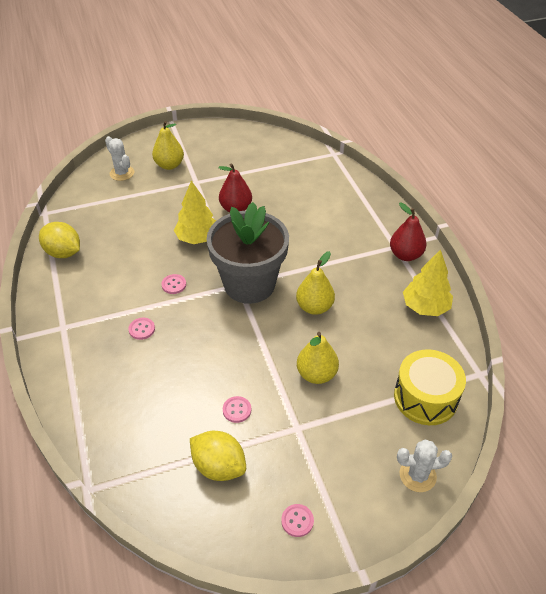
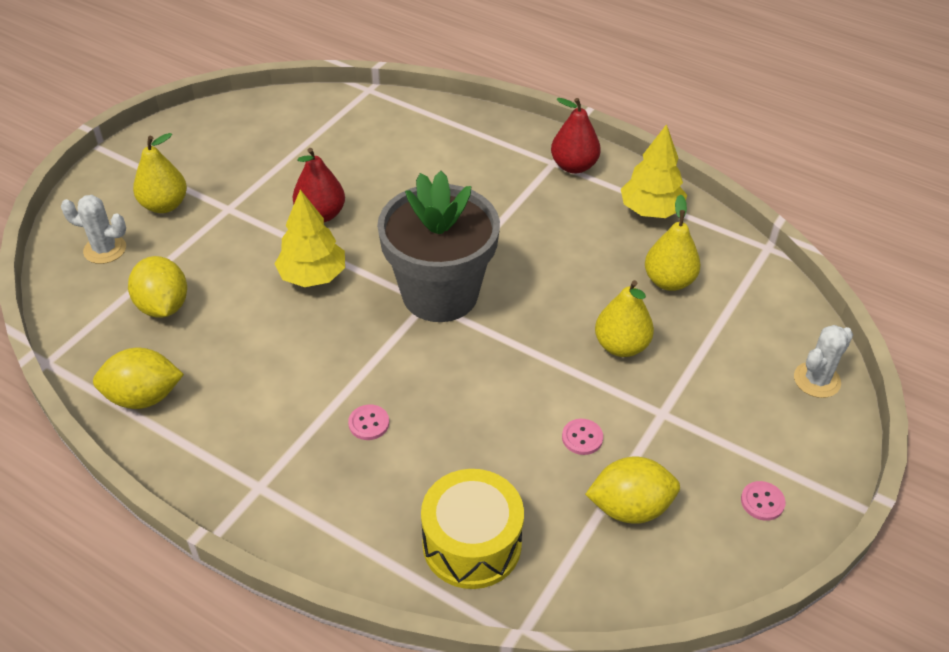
camera: 40 degrees left, 0 degrees up
(117, 214) = (163, 306): none -> yellow lemon
(174, 285) = (348, 348): pink button -> none
(314, 307) = (541, 276): yellow pear -> yellow pear (669, 281)
(425, 397) = (746, 301): yellow drum -> yellow drum (472, 544)

